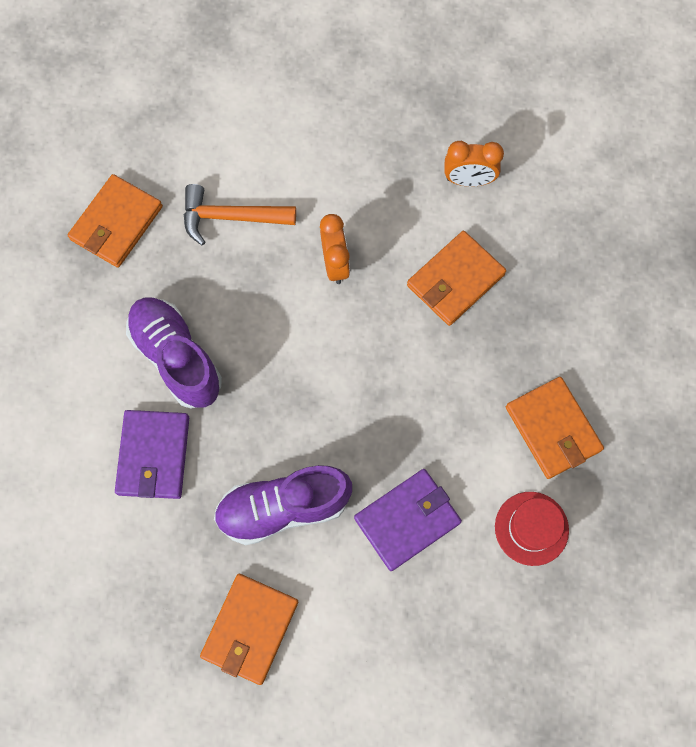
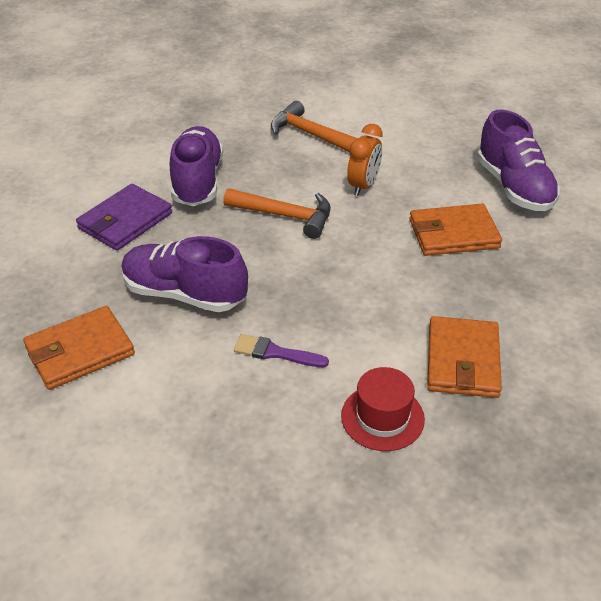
camera: 35 degrees right, 30 degrees down
(116, 223) = (230, 107): orange wallet -> none
(295, 352) = (286, 216): none -> orange hammer
(407, 520) = (275, 353): purple wallet -> purple brush
(468, 180) = (514, 187): orange clock -> purple shoe

